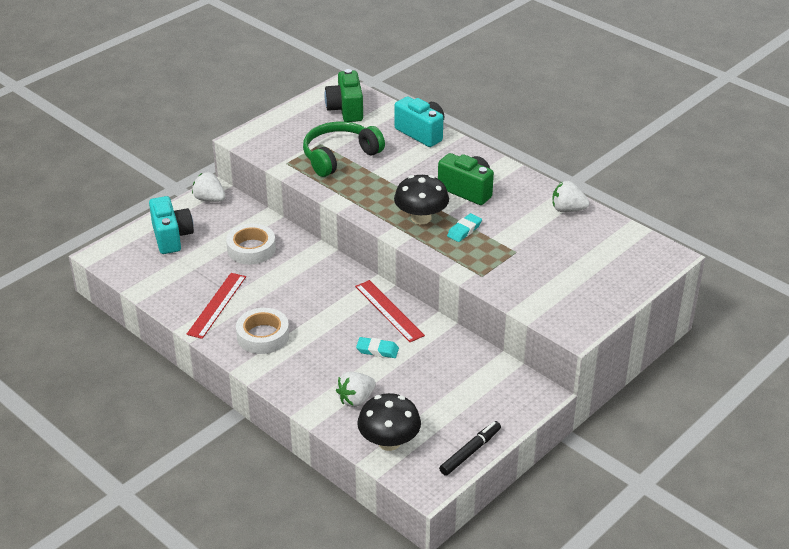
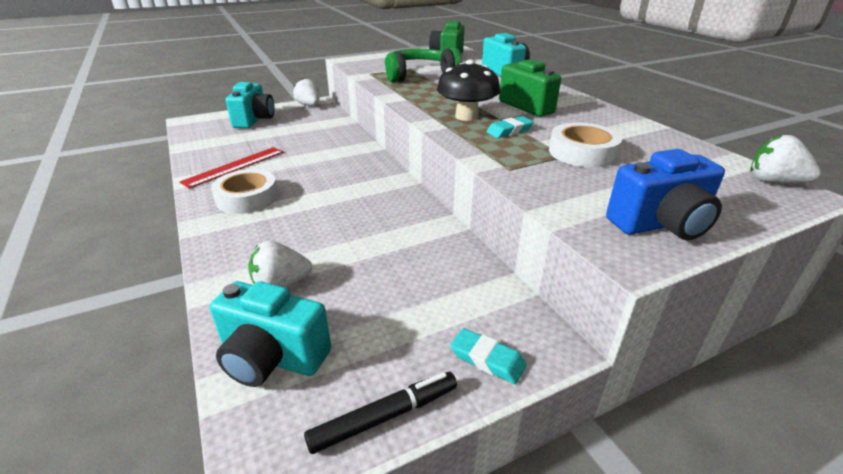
camera: 20 degrees right, 5 degrees down
(251, 249) = (309, 136): white tape -> white tape (582, 153)
(377, 350) = (354, 236): turquoise eraser -> turquoise eraser (487, 359)
(389, 311) = (397, 202): red ruler -> none
(389, 442) = (272, 357): black mushroom -> turquoise camera
(567, 209) = (645, 133): white strawberry -> white strawberry (774, 182)
(588, 304) = (660, 224): none -> blue camera

